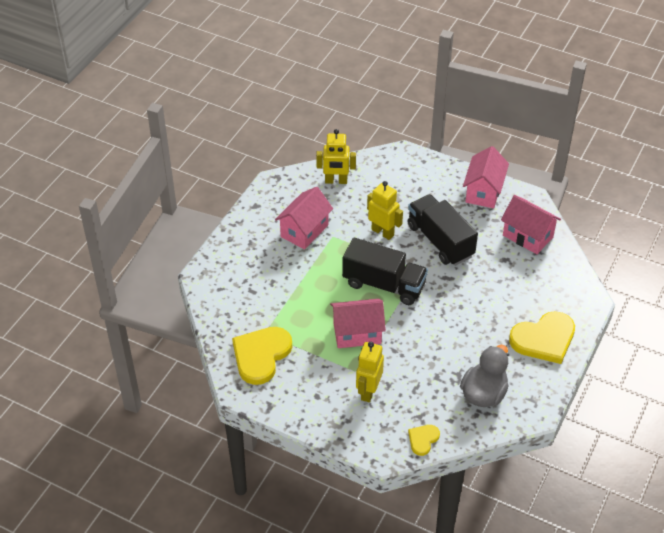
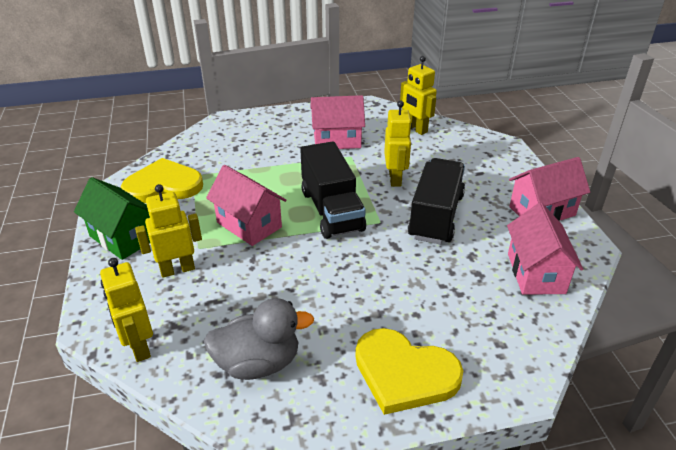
camera: 50 degrees right, 10 degrees down
(305, 405) = (123, 238): none -> green house
(423, 439) = (139, 347): yellow heart -> yellow robot

